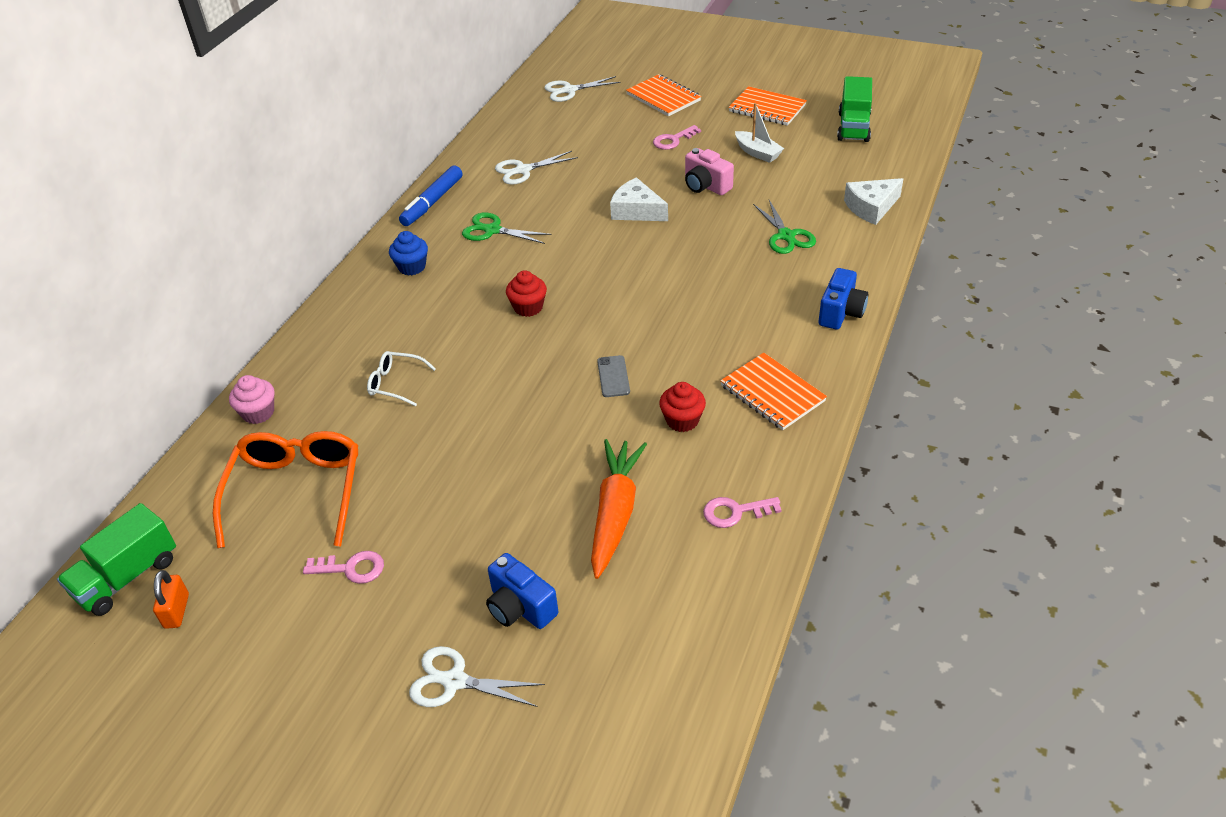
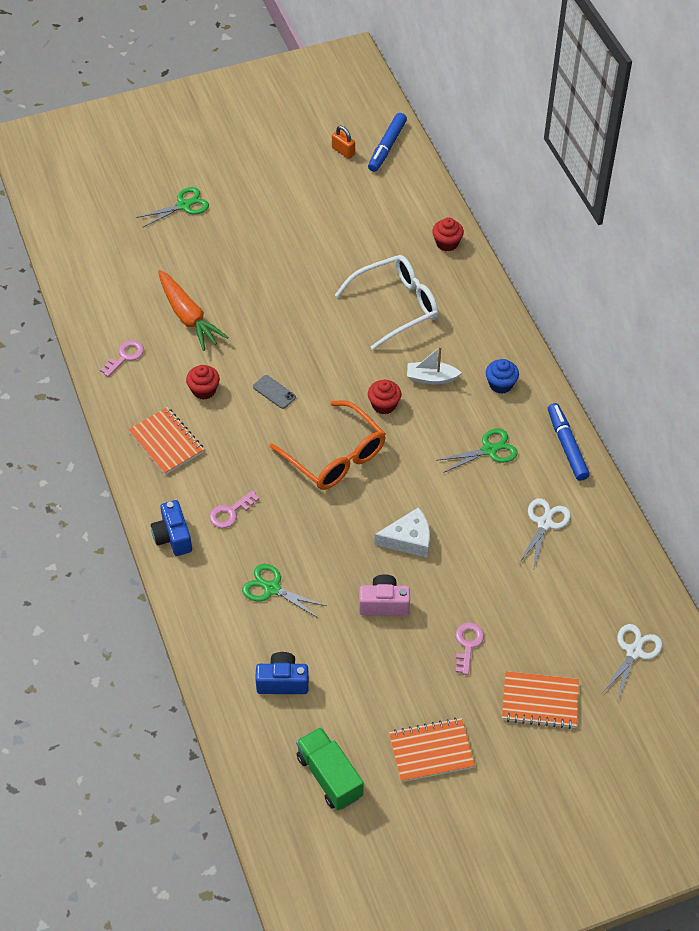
camera: 135 degrees right, 10 degrees up
(127, 577) = (387, 147): green truck -> blue marker
(258, 413) = (447, 243): pink cupcake -> red cupcake
(296, 492) = (365, 224): orange glasses -> orange glasses (335, 456)
(351, 568) = (288, 213): pink key -> pink key (230, 512)
(396, 383) = (396, 306): white glasses -> white glasses, size x2.01
(454, 681) = (184, 205): white scissors -> green scissors
(520, 607) = (188, 248): blue camera -> blue camera (282, 682)
(757, 153) = (381, 677): white boat -> white boat (431, 378)
(772, 393) = (166, 442): orange notebook -> orange notebook turned 45 degrees clockwise
(871, 207) = (231, 667): white cheese -> none

